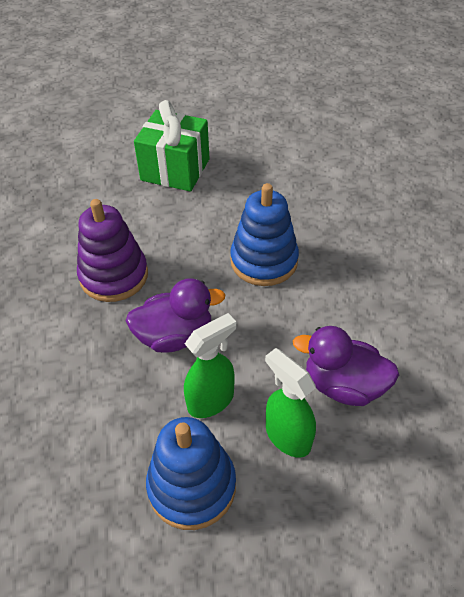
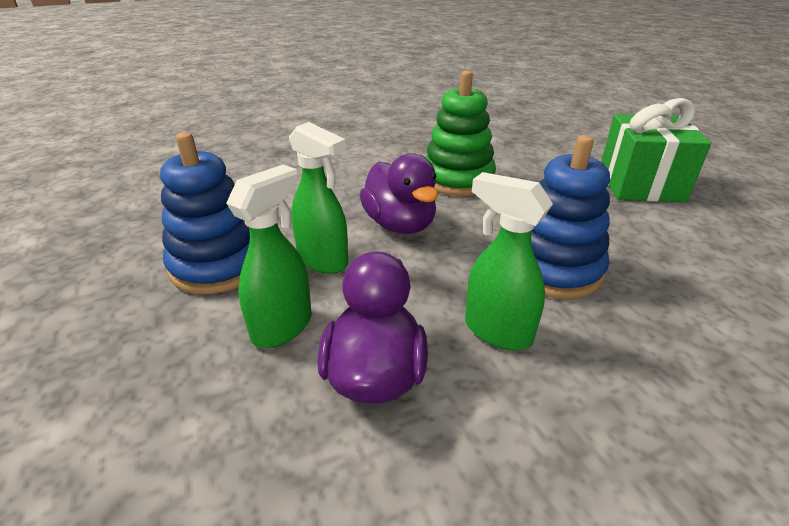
camera: 75 degrees right, 15 degrees down
(114, 276) = (457, 179): purple stacking toy -> green stacking toy
(318, 311) = (497, 331): none -> green spray bottle

